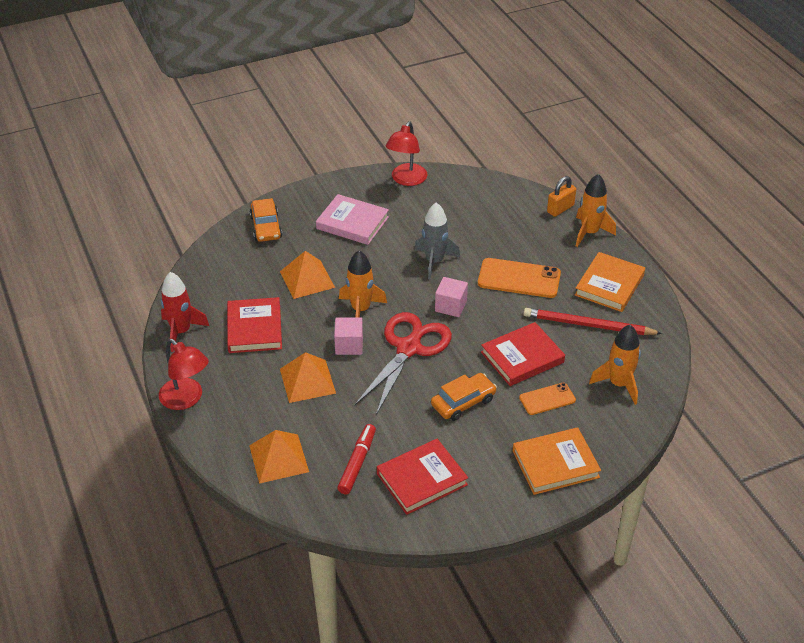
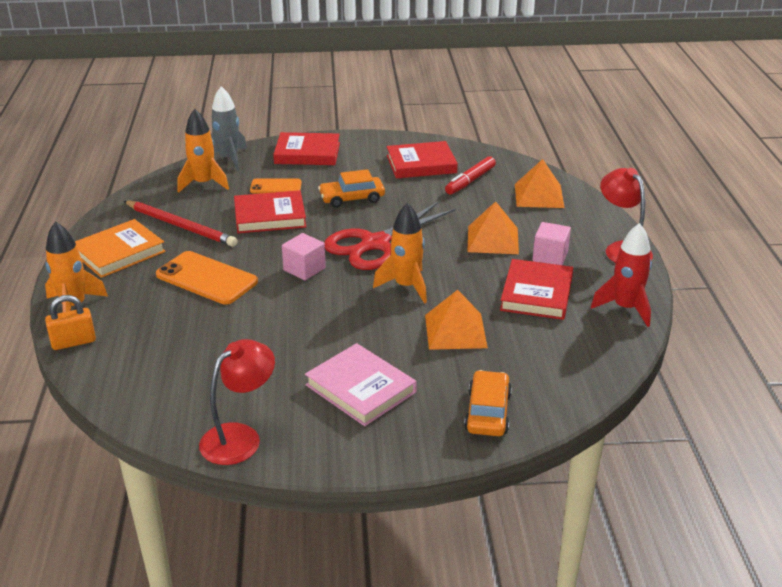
camera: 160 degrees left, 10 degrees down
(349, 345) = (436, 258): pink cube -> pink cube (550, 256)
(434, 261) = (287, 316): grey rocket -> grey rocket (228, 159)
(555, 464) = (307, 153): orange book -> red book

